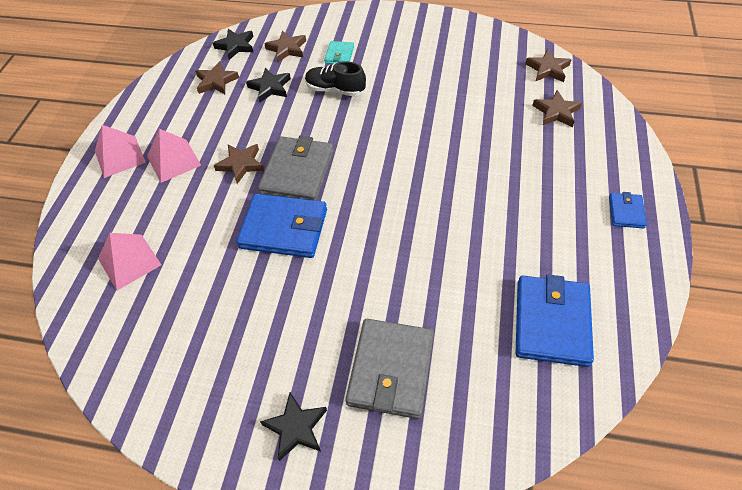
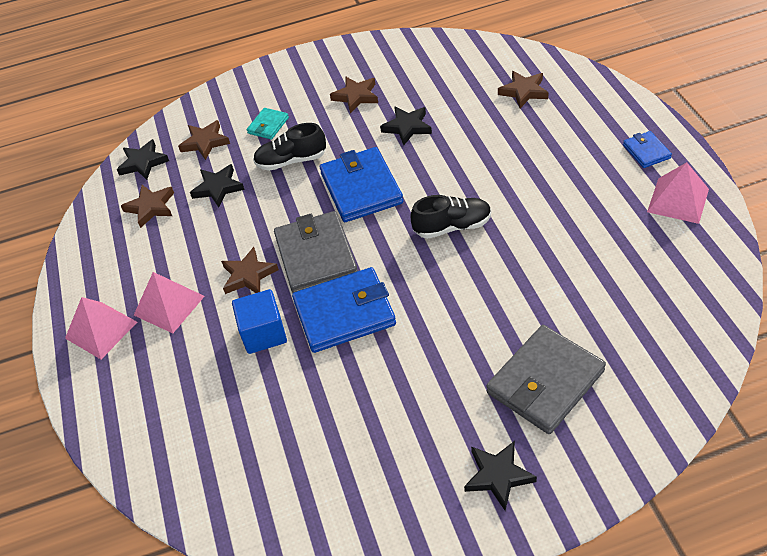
camera: 25 degrees left, 5 degrees down
(129, 261) = (203, 423): pink pyramid -> pink pyramid (678, 200)
(218, 215) = (263, 333): none -> blue cube
(339, 55) = (268, 125): turquoise wallet -> turquoise wallet turned 45 degrees clockwise
(391, 370) = (545, 382): grey wallet -> grey wallet turned 60 degrees clockwise
(415, 199) = (452, 226): none -> black shoe
(440, 101) = (407, 127): none -> black star
(548, 69) = (487, 56): brown star -> brown star (356, 96)
(551, 322) = (652, 272): blue wallet -> blue wallet (361, 188)

